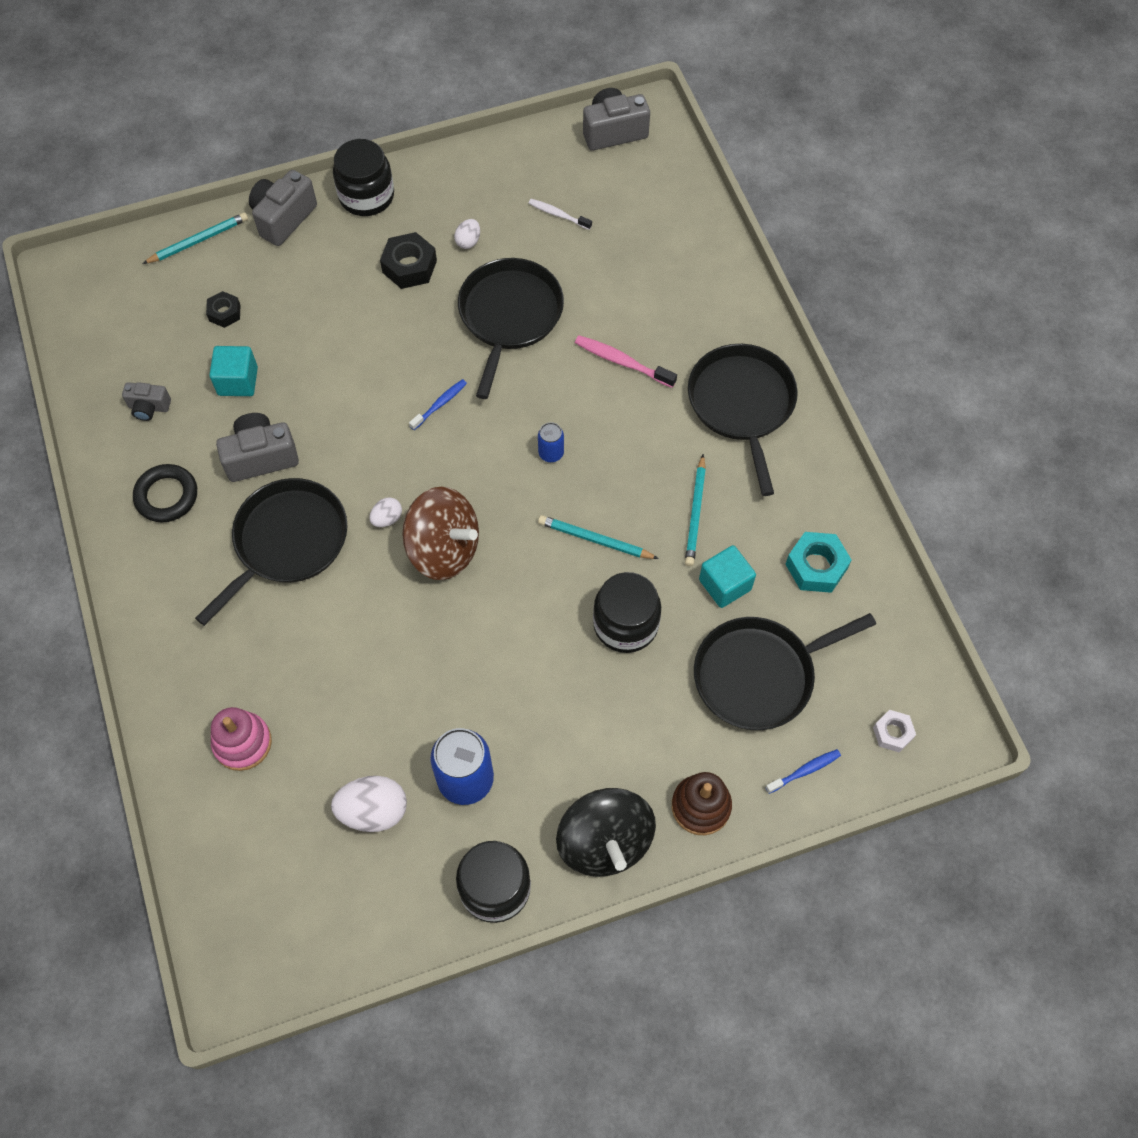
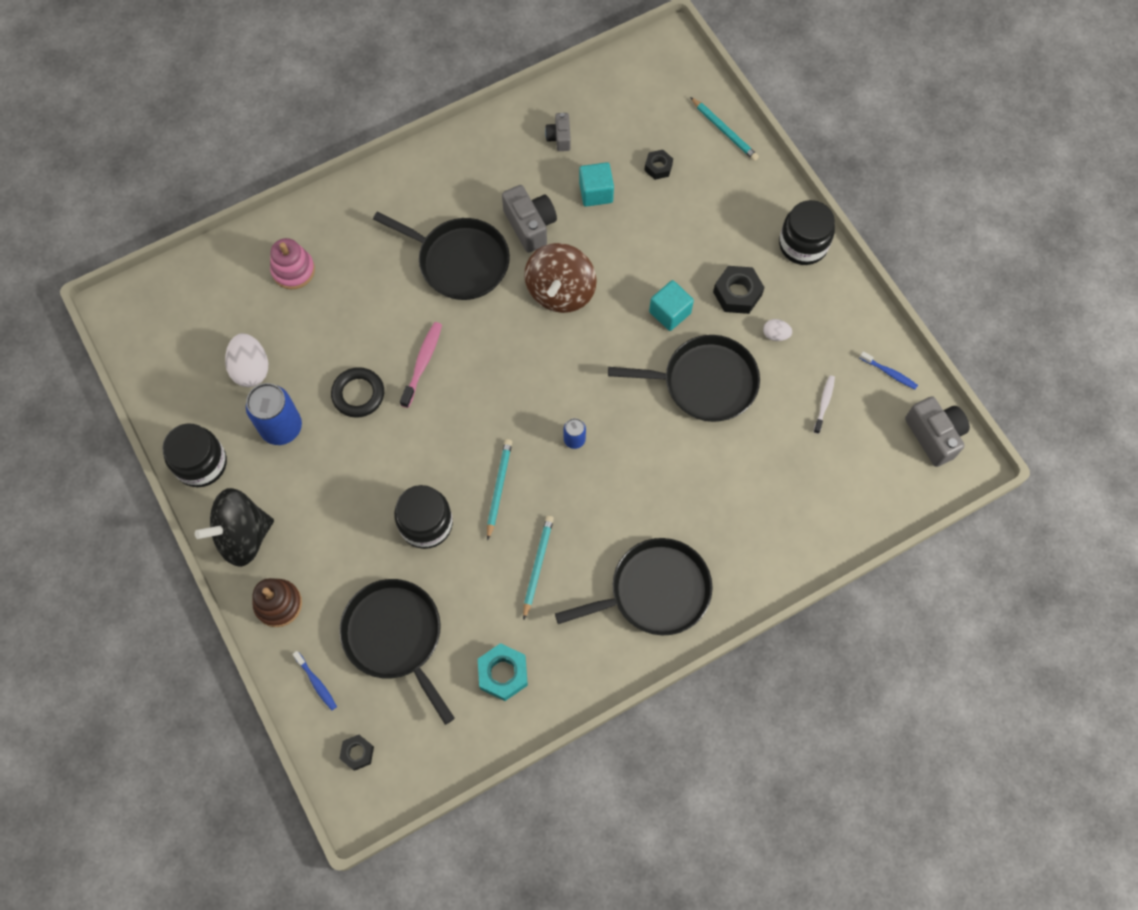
camera: 80 degrees right, 5 degrees up
(166, 496) = (484, 170): black ring -> black ring (358, 394)
(283, 218) = (763, 187): grey camera -> none
(387, 518) = (491, 327): white egg -> none
(440, 404) = (604, 345): blue toothbrush -> blue toothbrush (889, 373)
(444, 549) = (471, 374): brown spinning top -> brown spinning top (560, 291)
(622, 362) = (678, 482): pink toothbrush -> pink toothbrush (422, 363)
(695, 513) = (537, 565): turquoise pencil -> turquoise pencil turned 105 degrees clockwise
(725, 585) = (473, 598): turquoise cube -> turquoise cube (670, 312)
(892, 733) = (357, 753): white nut -> black nut

